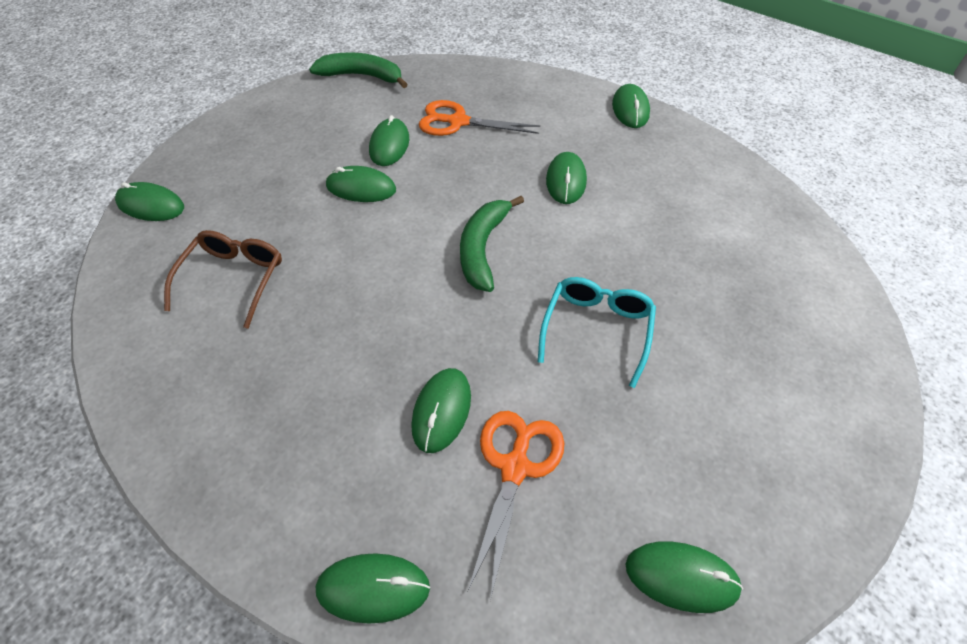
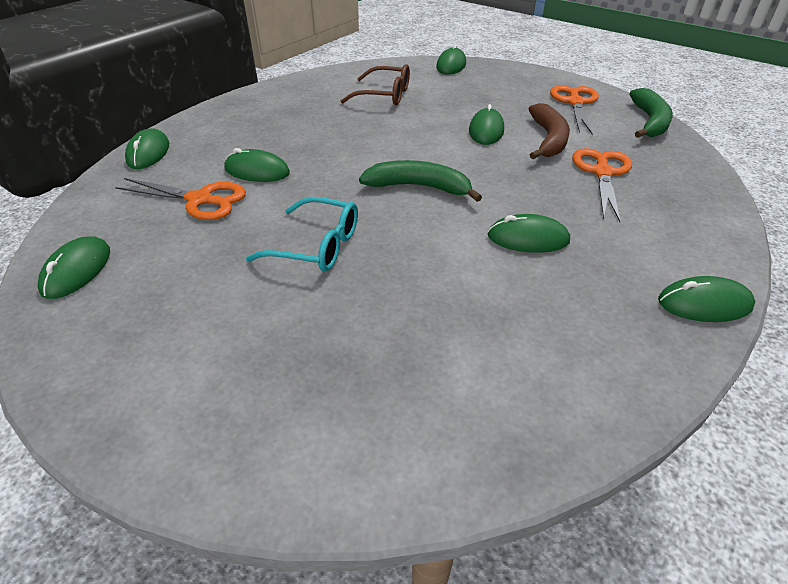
camera: 90 degrees right, 10 degrees down
(306, 114) = (575, 102): none -> orange scissors
(389, 145) = (548, 139): green mouse -> brown banana

